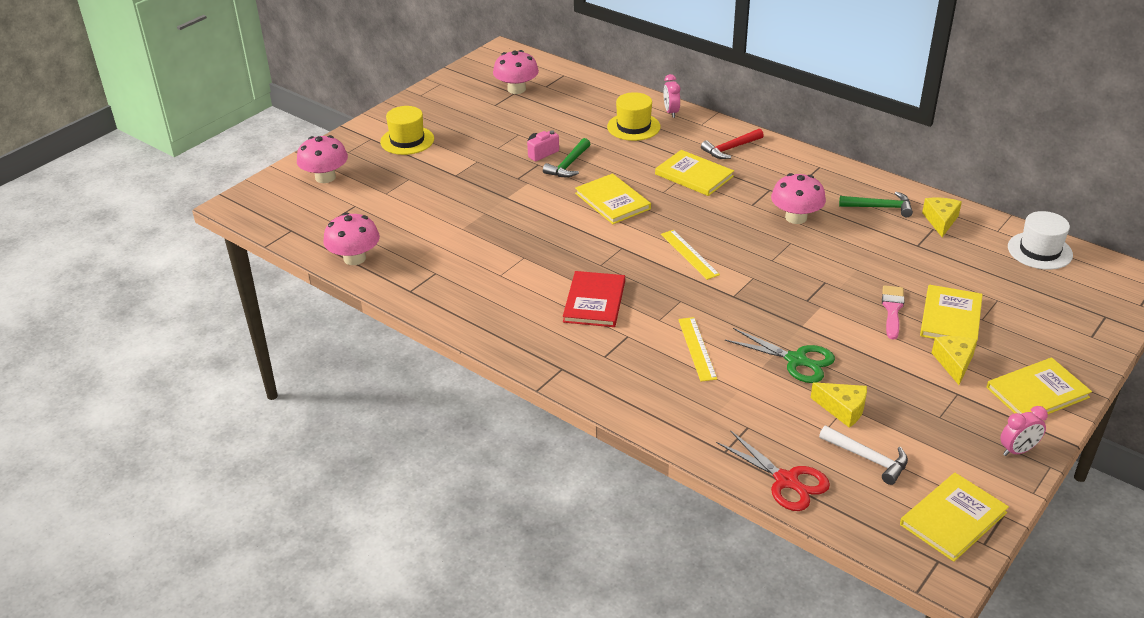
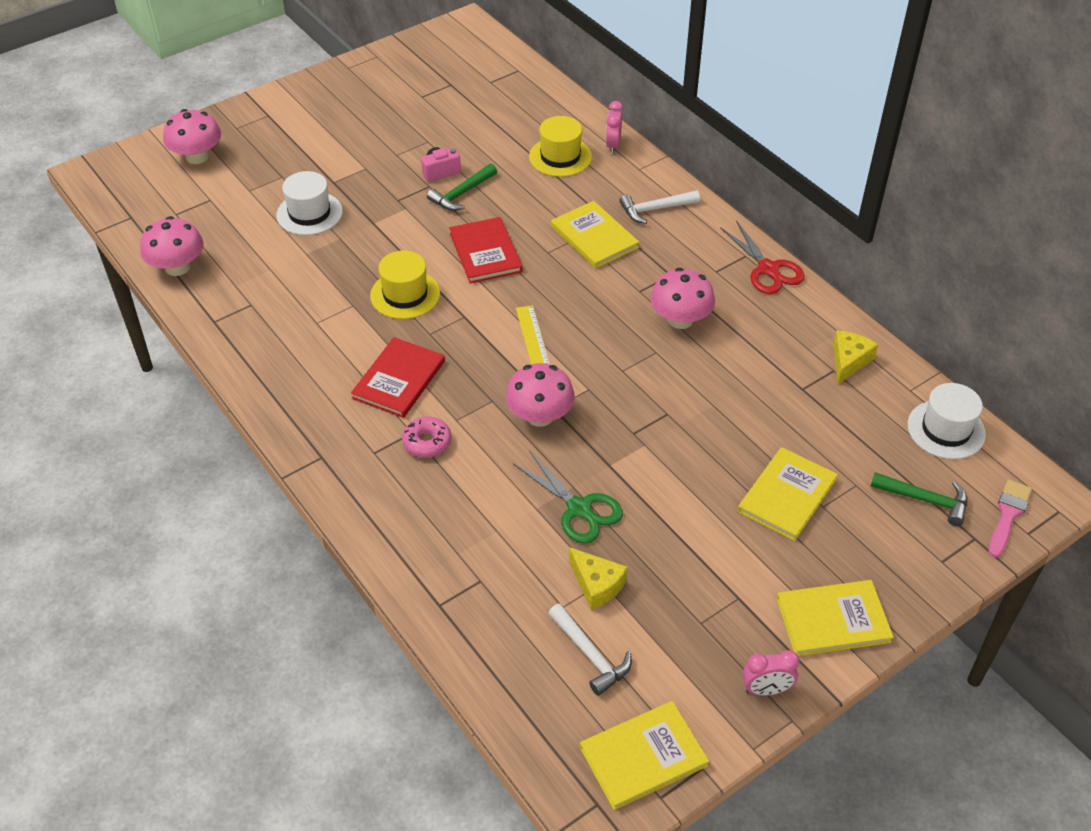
camera: 15 degrees right, 10 degrees up
(407, 140) = (305, 125): yellow hat -> yellow hat (405, 294)
(448, 200) = (309, 213): none -> white hat
(516, 89) = (456, 80): pink mushroom -> pink mushroom (540, 416)
(612, 201) = (485, 252): yellow book -> red book
(644, 340) = (427, 442): none -> pink donut
(697, 348) = (478, 467): yellow ruler -> none
(730, 149) = (655, 209): red hammer -> white hammer
(786, 480) = (485, 659): red scissors -> red scissors (768, 269)
(880, 207) = (787, 327): green hammer -> green hammer (925, 500)
(892, 309) = (724, 468): pink brush -> pink brush (1008, 515)
(954, 363) = (757, 557): yellow cheese -> none

